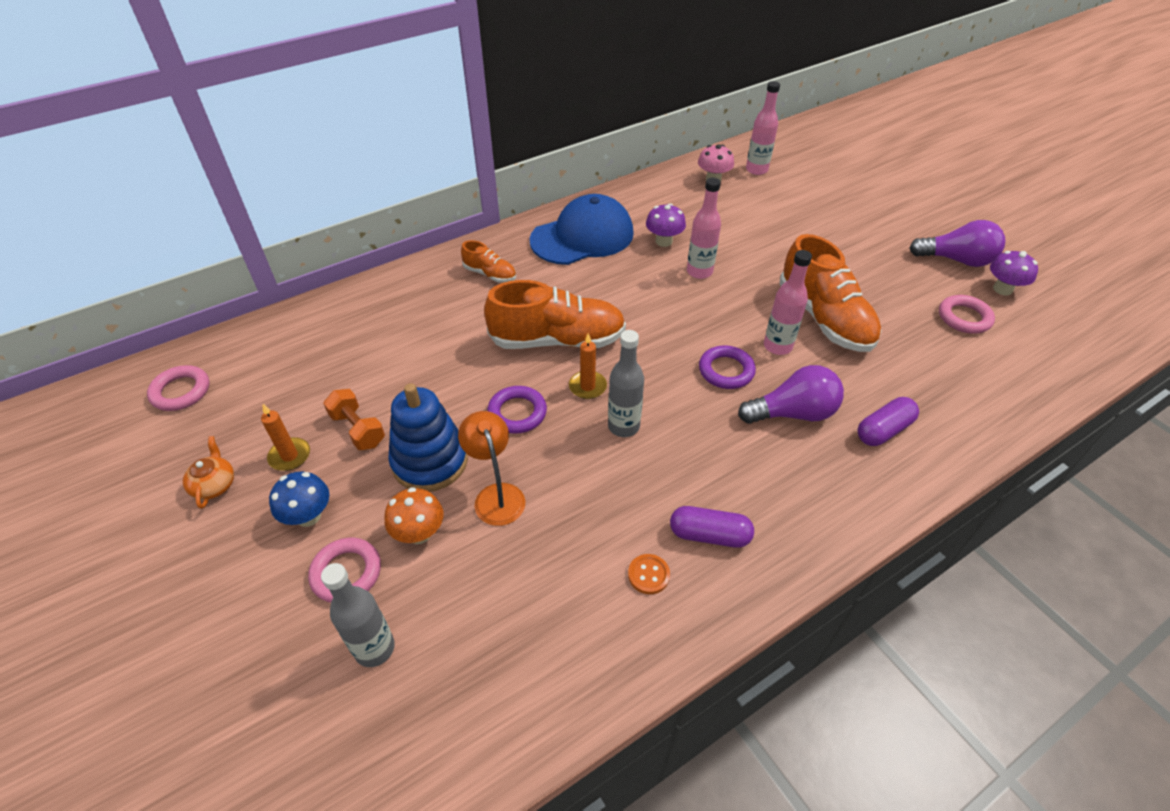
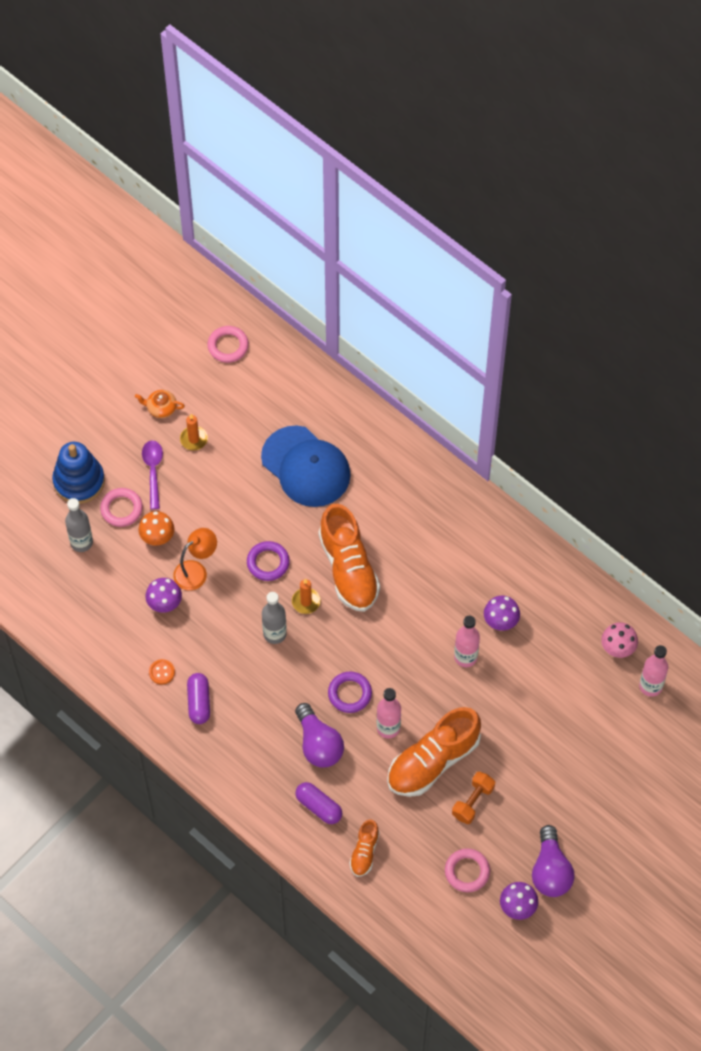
camera: 75 degrees right, 15 degrees up
(214, 485) = (161, 408): orange teapot -> orange teapot turned 150 degrees counterclockwise
(308, 516) = (153, 471): blue mushroom -> purple spoon
(358, 429) = (226, 469): orange dumbbell -> orange dumbbell (473, 802)
(430, 461) = (212, 523): blue stacking toy -> blue stacking toy (79, 481)
(490, 274) = (412, 497): orange shoe -> orange shoe (364, 852)
(533, 546) = (164, 603): none -> purple mushroom
(582, 237) = (486, 554): blue cap -> blue cap (306, 467)

